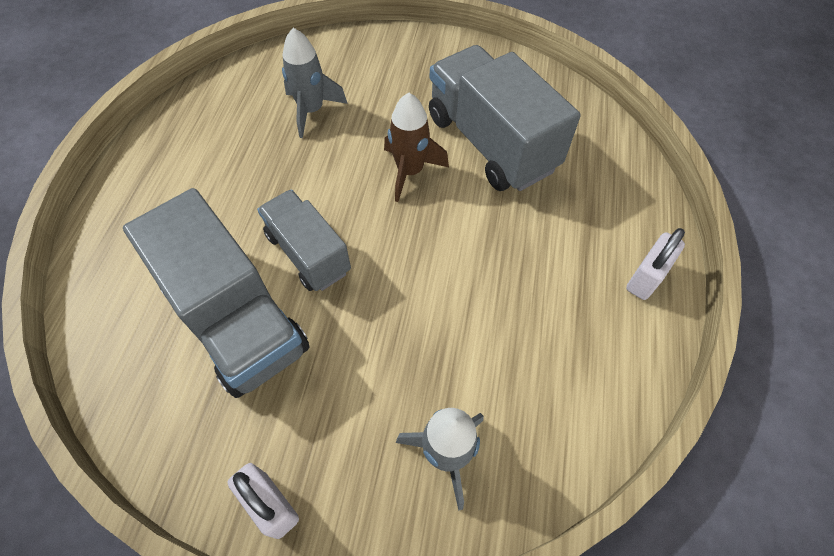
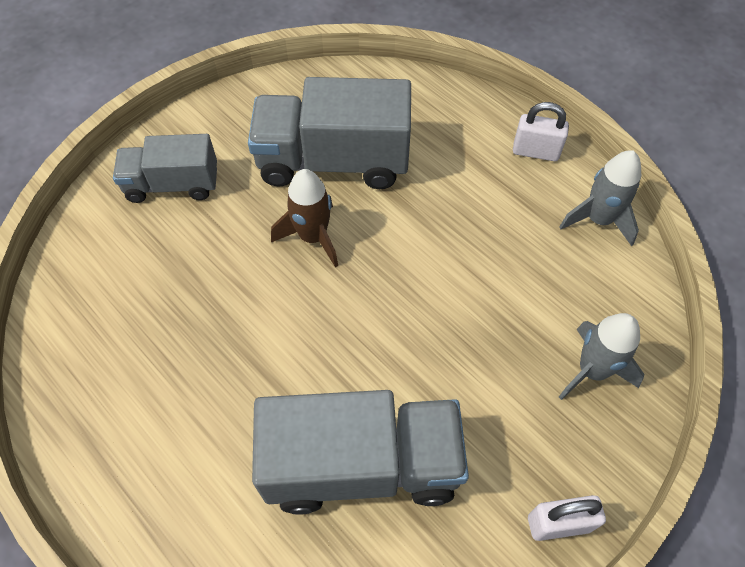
camera: 55 degrees left, 0 degrees up
(308, 253) = (336, 367): grey truck -> grey truck (172, 184)
(311, 111) = (168, 273): grey rocket -> grey rocket (598, 220)
(646, 278) = (535, 151): white padlock -> white padlock turned 60 degrees counterclockwise

